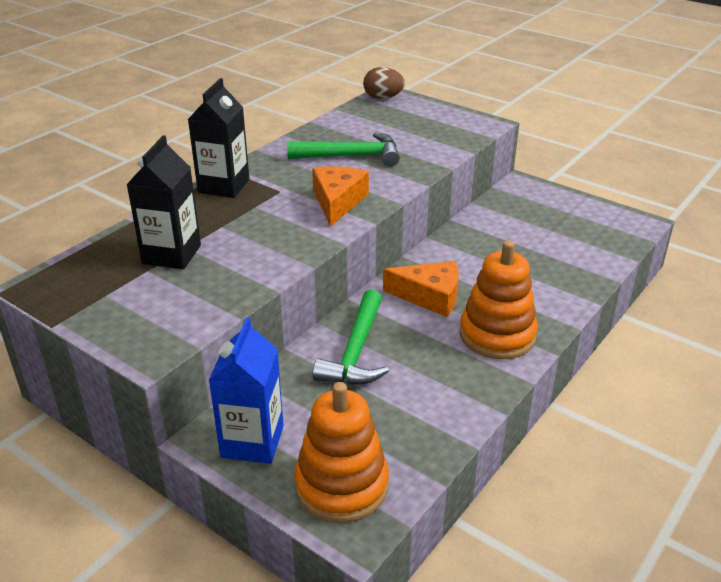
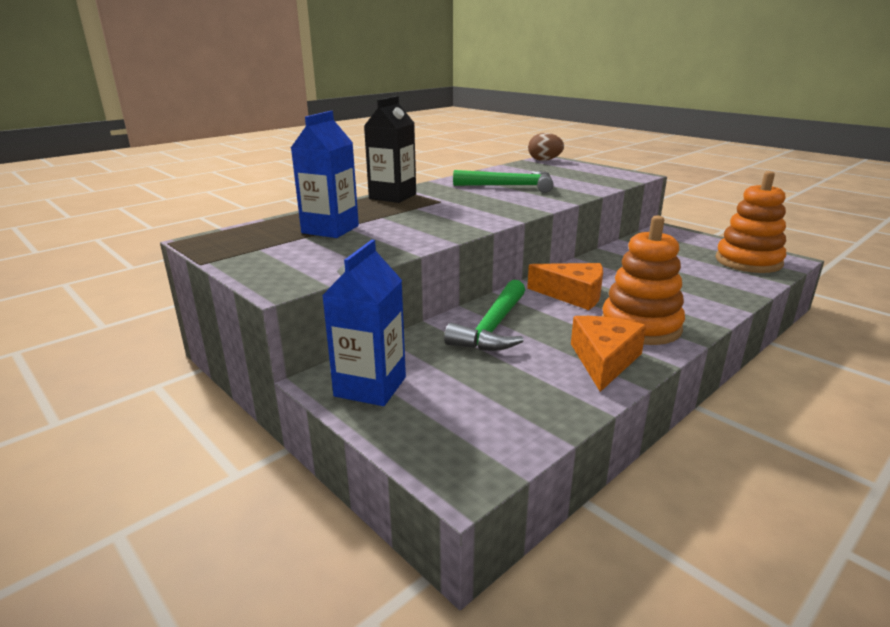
camera: 10 degrees right, 10 degrees down
(172, 254) = (330, 229): black carton -> blue carton
(337, 202) = (491, 209): orange cheese -> orange cheese (604, 360)
(341, 485) = (455, 433): orange stacking toy -> orange stacking toy (748, 261)

